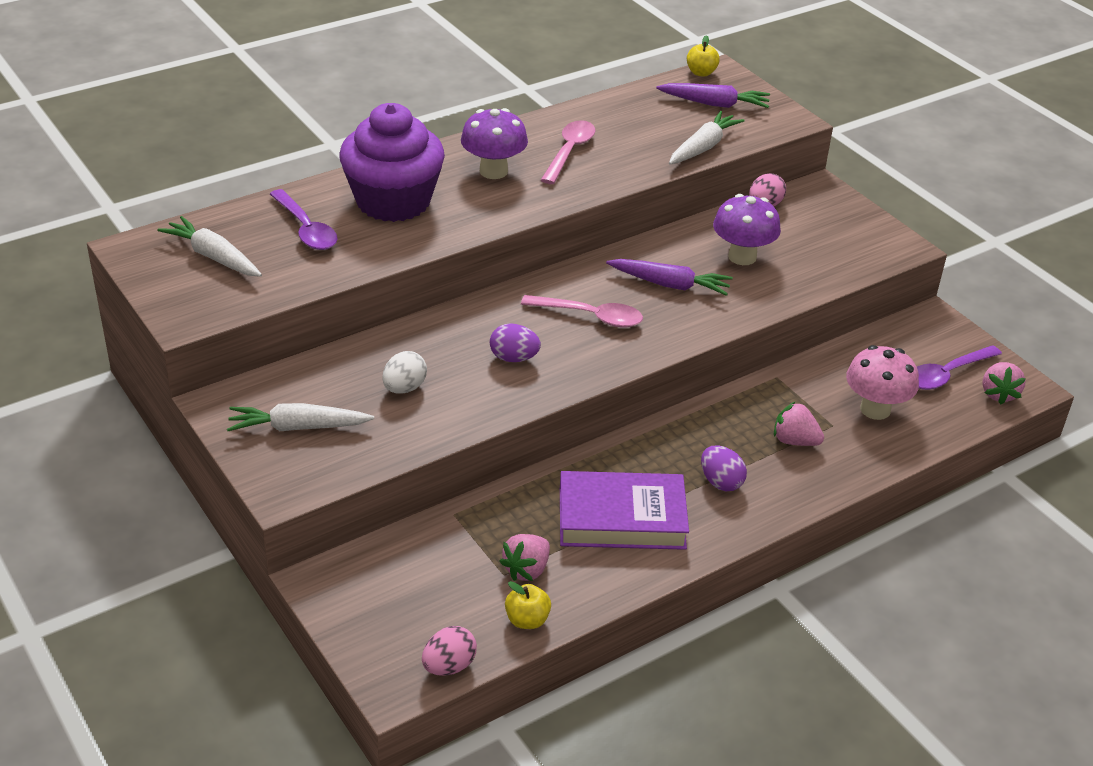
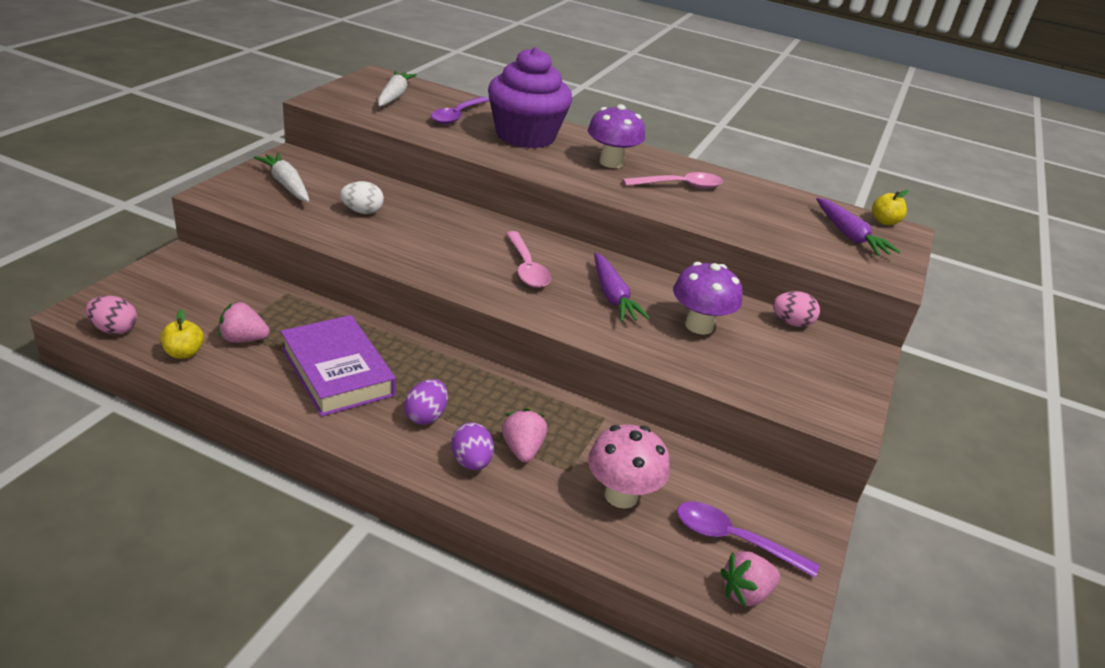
camera: 55 degrees right, 5 degrees down
(514, 358) = (439, 246): purple egg -> purple egg (471, 462)
(703, 147) = (776, 241): white carrot -> none

